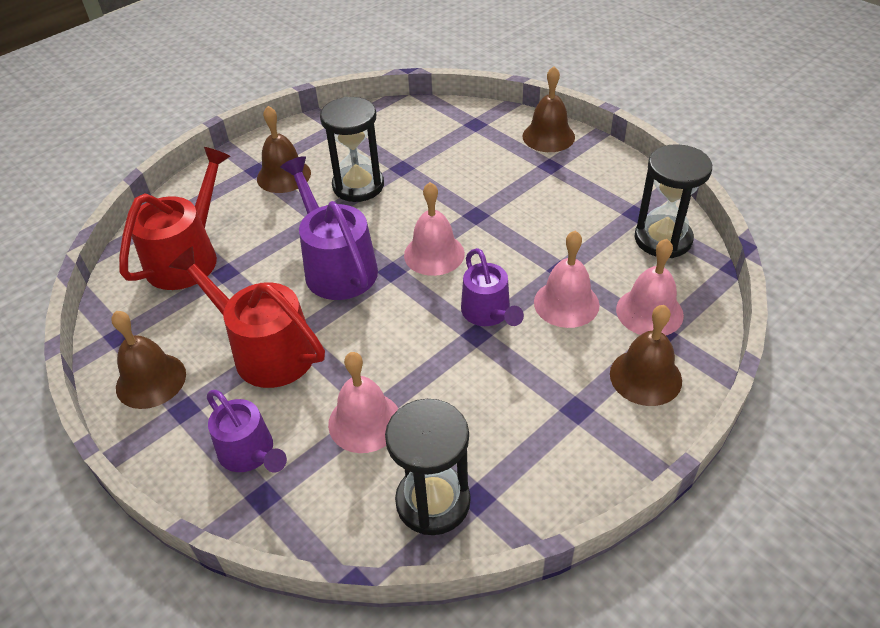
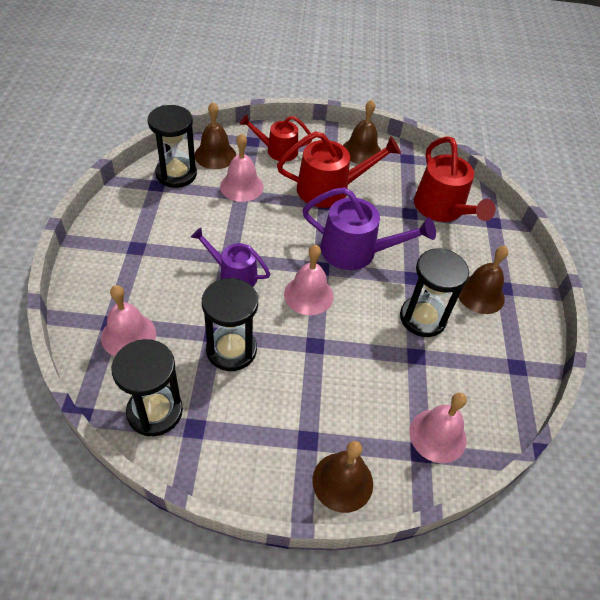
camera: 130 degrees right, 5 degrees up
(250, 453) = (278, 150): purple watering can -> red watering can
(555, 248) = (231, 350): none -> black hourglass
(566, 303) = (190, 309): pink bell -> pink bell (437, 435)
(645, 377) = (106, 287): brown bell -> brown bell (215, 155)

